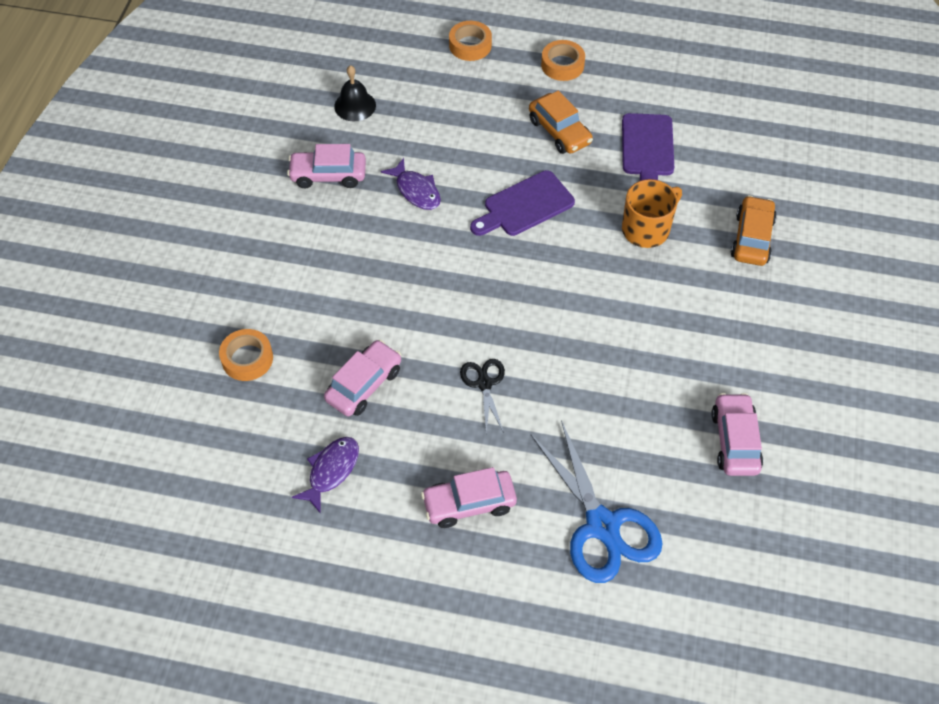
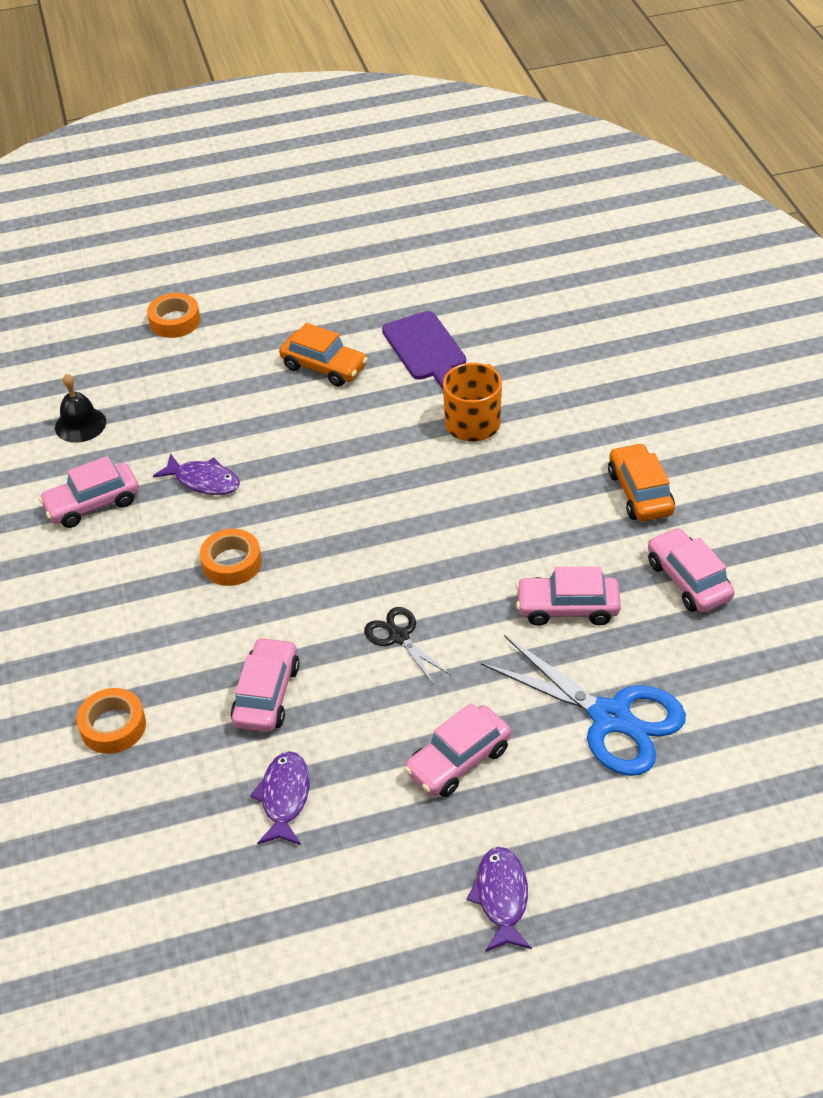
camera: 25 degrees left, 10 degrees down
(437, 625) = (501, 897): none -> purple fish
(525, 206) = (332, 450): purple cutting board -> none
(562, 65) = (287, 305): orange tape -> orange tape (232, 563)
(624, 419) = (567, 608): none -> pink car
(752, 238) = (583, 391): orange car -> orange car (640, 493)

